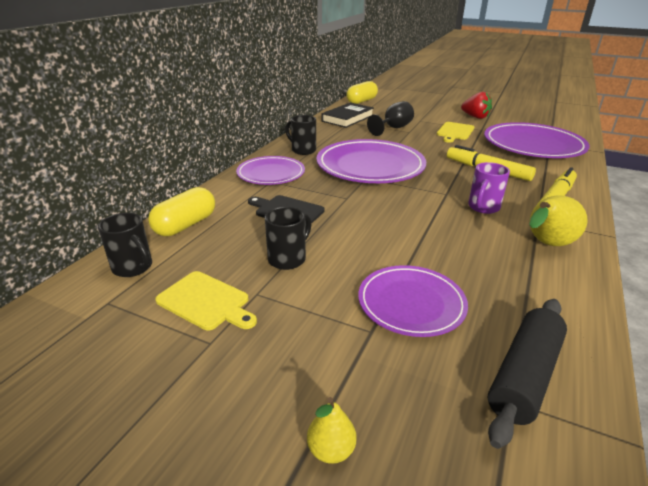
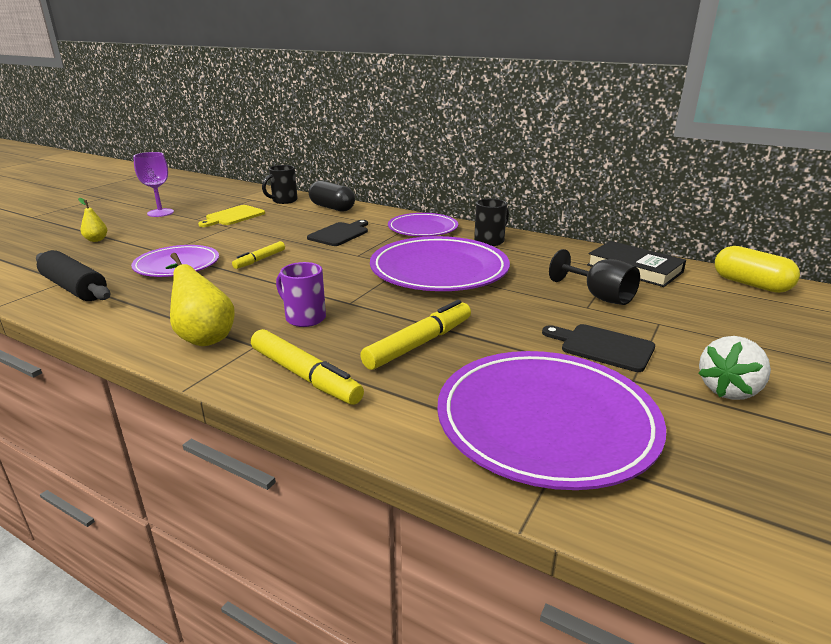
camera: 95 degrees right, 5 degrees down
(158, 409) = (160, 213): none -> purple goblet
(185, 225) = (332, 208): yellow capsule -> black capsule
(288, 259) = (264, 234): black mug -> none
(374, 247) = (260, 260): none -> yellow marker
(455, 132) = (602, 347): yellow cutting board -> black cutting board
(475, 117) = (729, 390): red strawberry -> white strawberry

